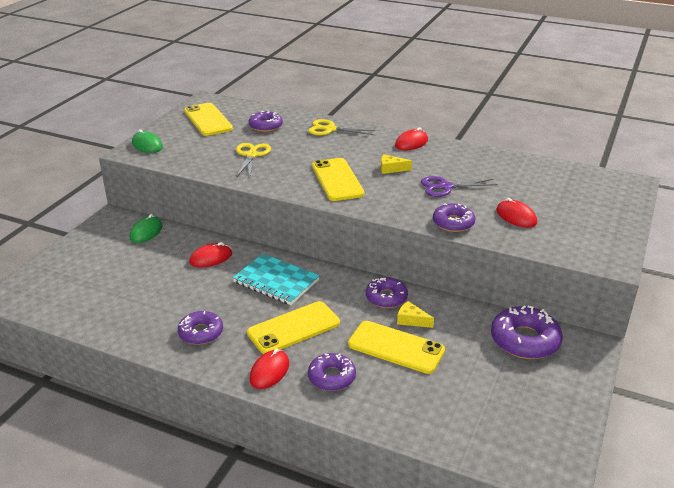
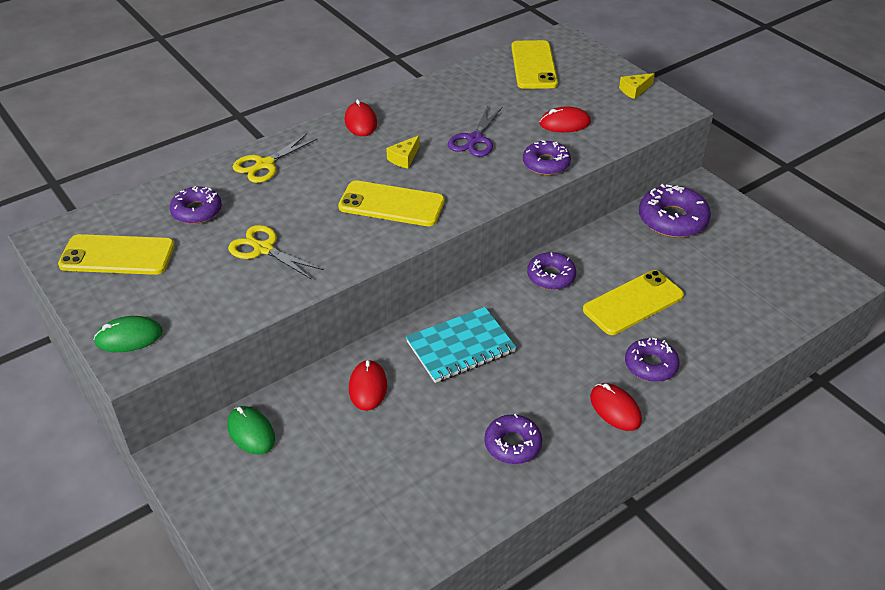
camera: 60 degrees left, 10 degrees up
(294, 328) = (555, 364): yellow phone -> yellow phone (534, 65)
(411, 320) = (599, 275): yellow cheese -> yellow cheese (634, 90)

